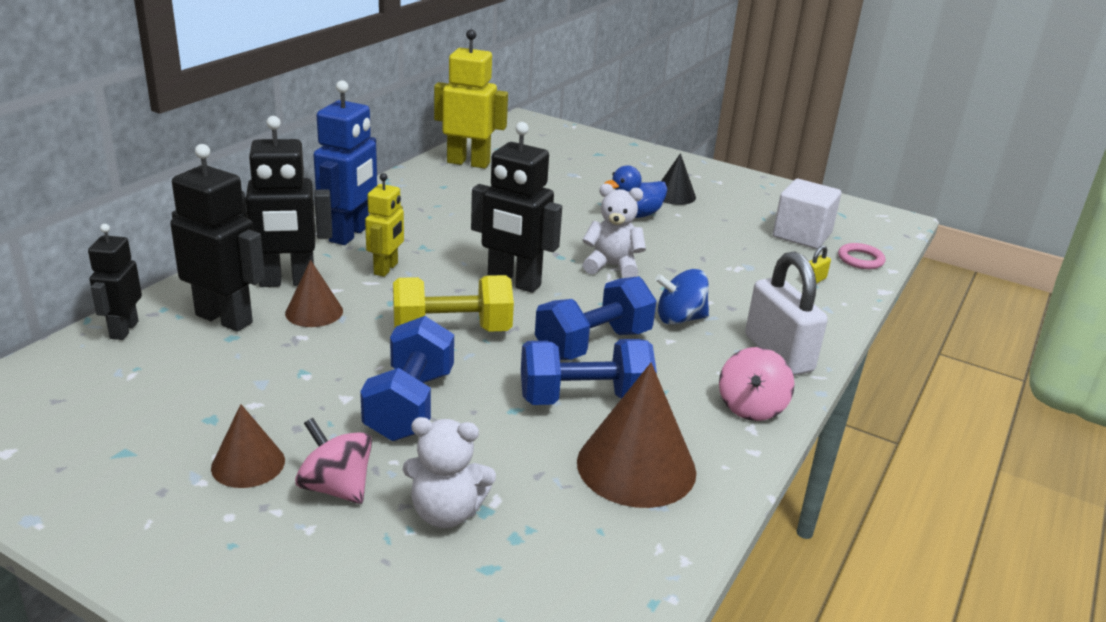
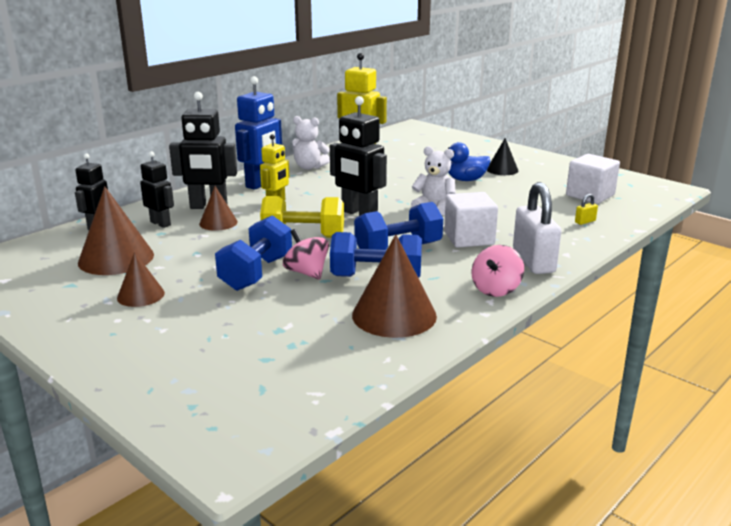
camera: 15 degrees right, 5 degrees down
(179, 393) = (116, 258): none -> brown cone
(224, 319) = (161, 223): black robot -> black robot, size x0.62
(336, 487) = (189, 311): pink spinning top -> pink spinning top (307, 272)
(446, 513) = (252, 329): white teddy bear -> white teddy bear (309, 167)
(680, 319) = (469, 238): blue spinning top -> white cube
(860, 259) = (630, 211): pink ring -> none

